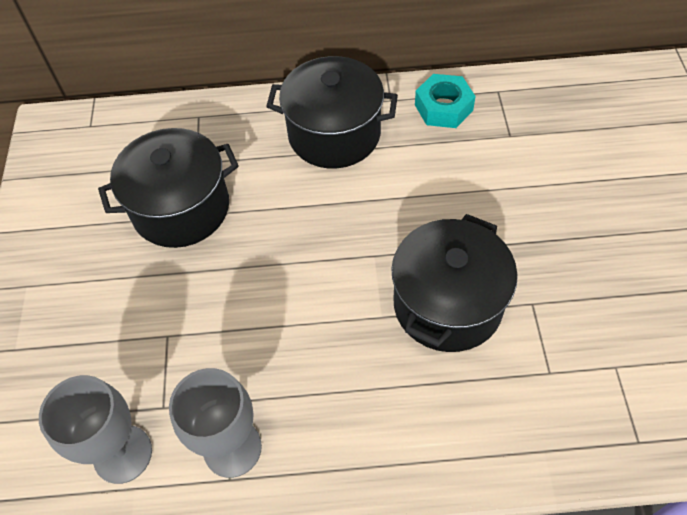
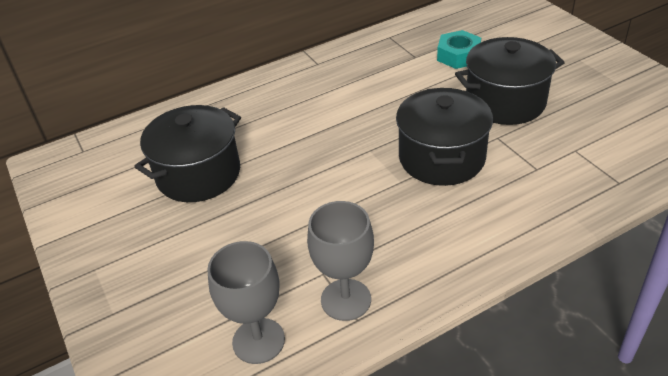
camera: 25 degrees left, 15 degrees down
(334, 134) = (289, 94): black pot -> black pot (505, 102)
(443, 107) = (358, 56): turquoise nut -> turquoise nut (458, 56)

